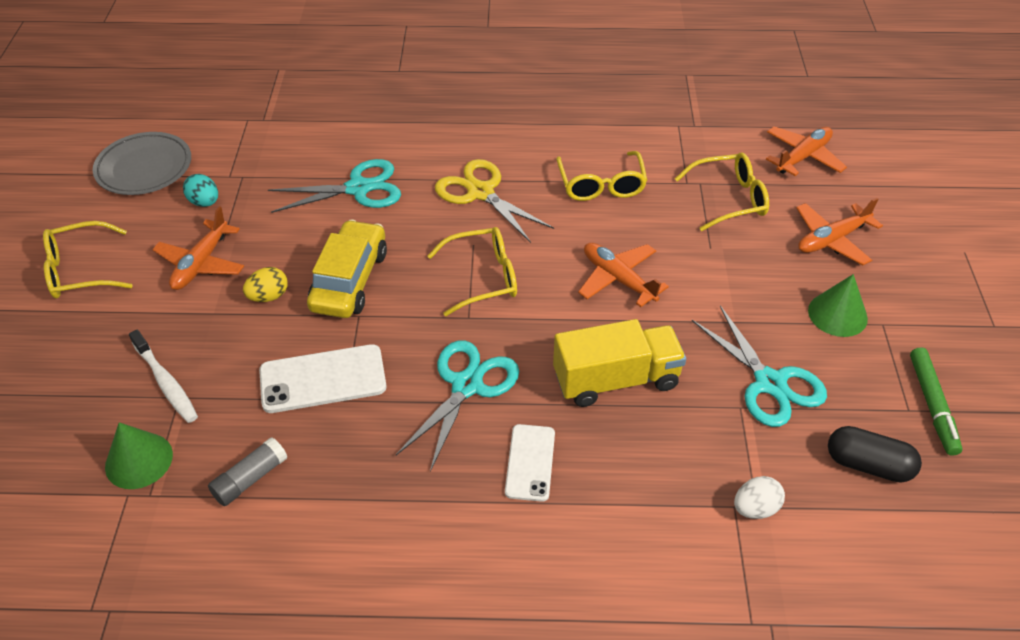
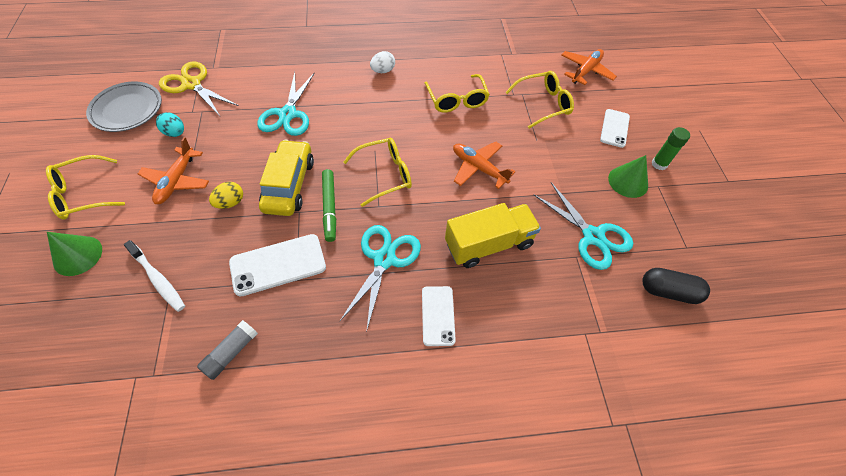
camera: 10 degrees left, 10 degrees up
(139, 460) = (142, 347): green cone -> green cone (77, 255)
(358, 188) = (288, 114): turquoise scissors -> turquoise scissors turned 120 degrees clockwise
(480, 192) = (375, 111): yellow scissors -> yellow scissors (192, 84)
(755, 508) = (599, 333): white egg -> white egg (383, 71)
(832, 240) = (614, 128): orange plane -> white phone
(890, 294) = (659, 164): none -> green glue stick
(932, 405) = (701, 242): green marker -> green marker (330, 207)

